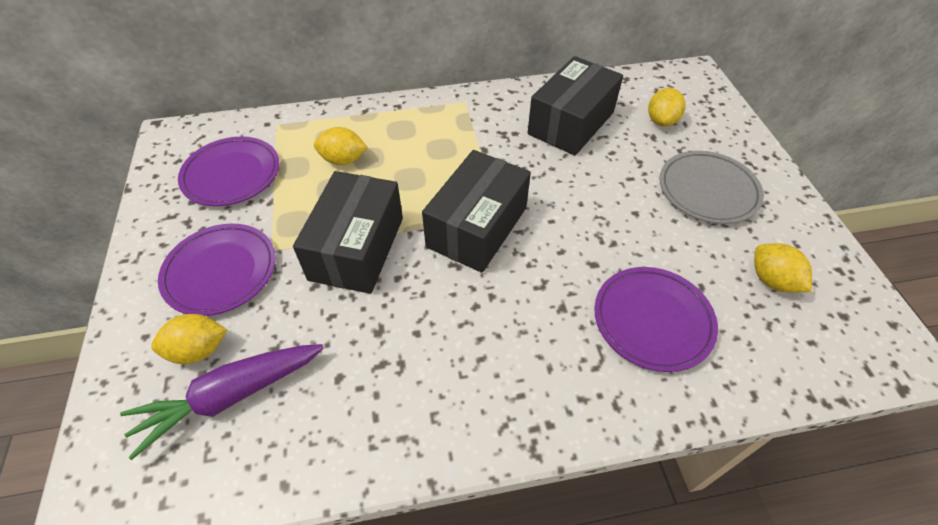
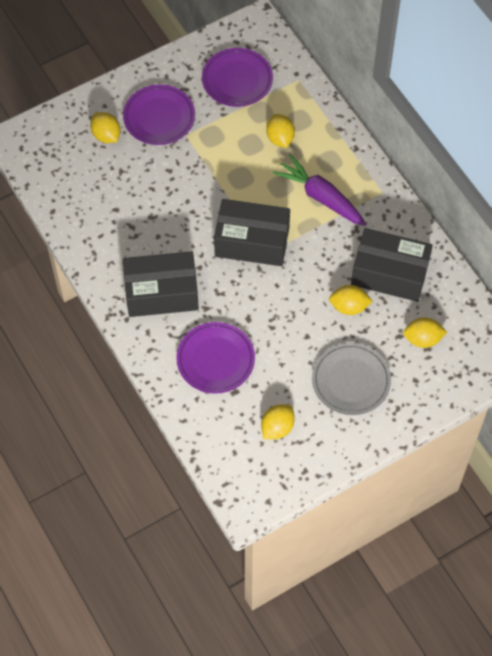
camera: 70 degrees right, 10 degrees up
(230, 396) = (86, 164): purple carrot -> purple carrot (321, 197)
(357, 248) = (206, 180): black box -> black box (161, 293)
(604, 165) = (349, 307): none -> yellow lemon

